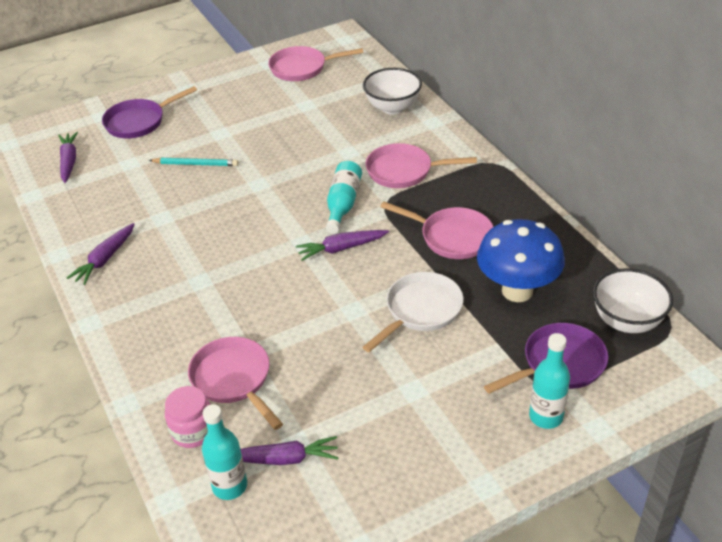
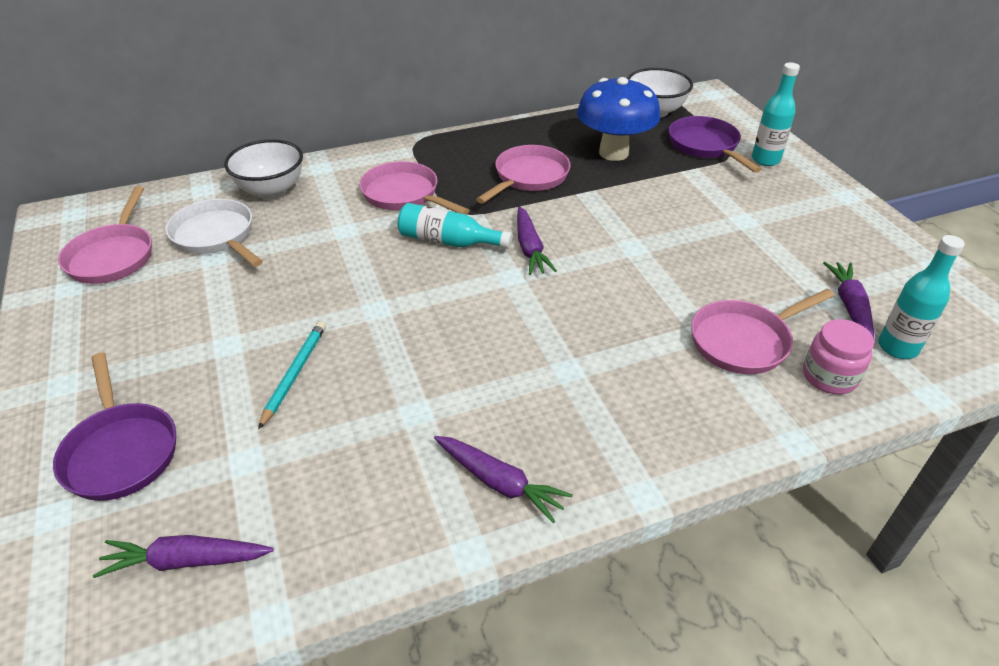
camera: 85 degrees left, 0 degrees up
(403, 171) = (404, 195): pink pan -> pink pan turned 120 degrees clockwise
(420, 311) = (636, 206): white pan -> white pan (216, 236)

